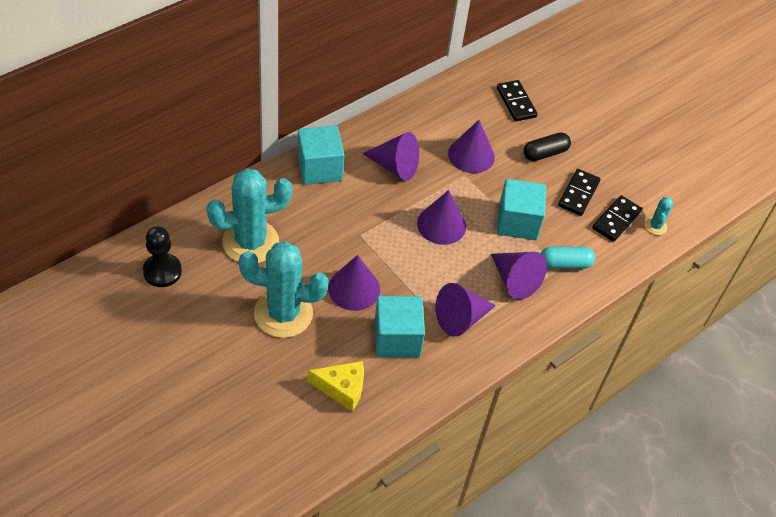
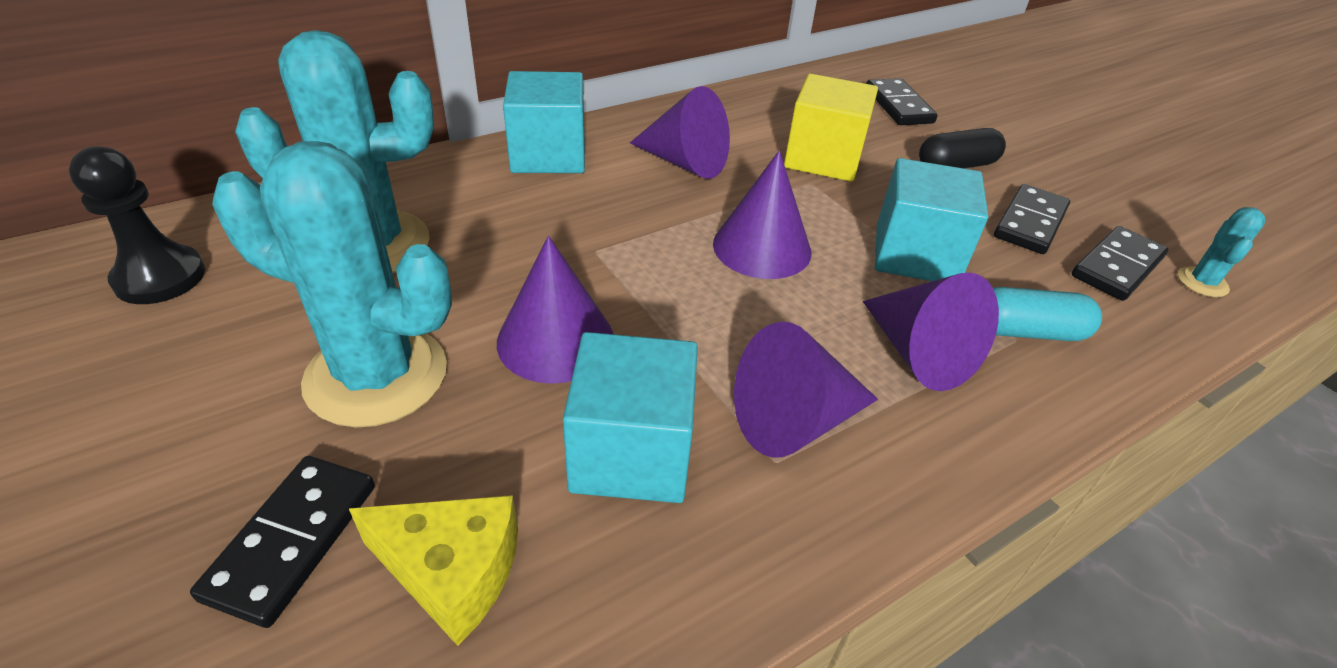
camera: 10 degrees right, 10 degrees down
(281, 383) = (292, 540): none -> black domino
(471, 155) = (823, 158): purple cone -> yellow cube

